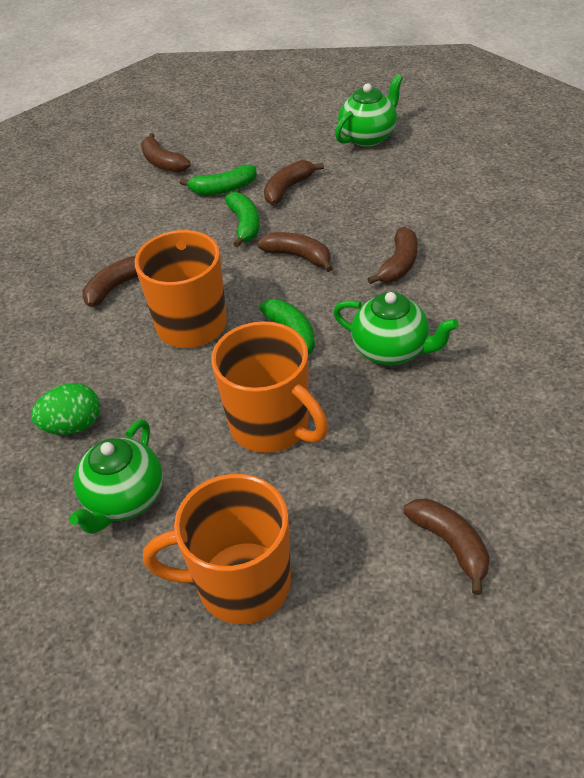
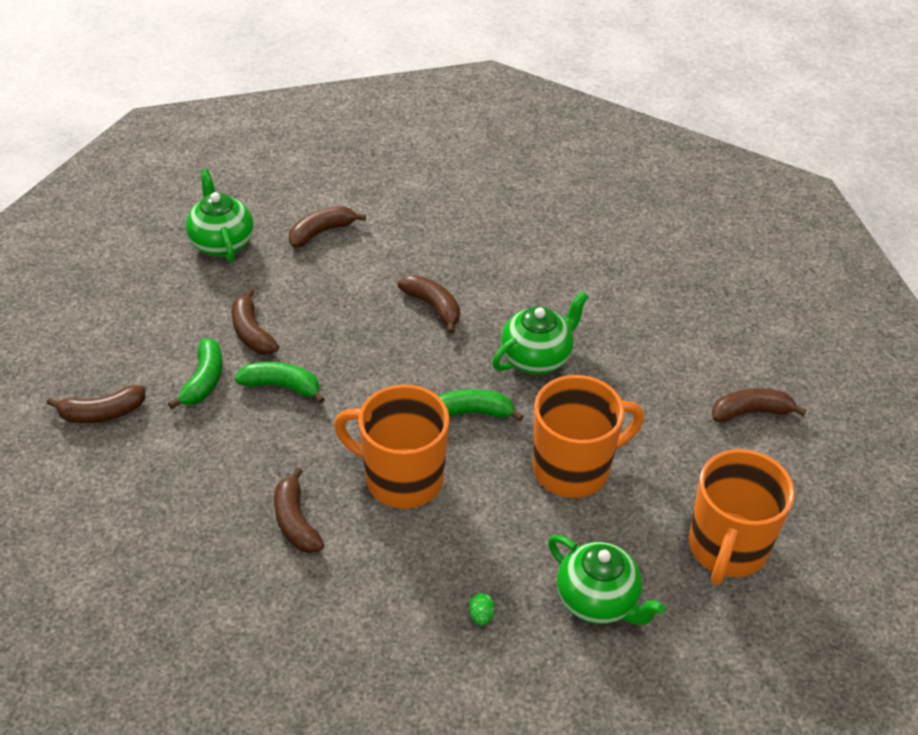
camera: 70 degrees left, 0 degrees up
(73, 426) = (481, 616): green egg -> green egg, size x0.49
(298, 256) = (366, 366): brown banana -> brown banana (321, 232)

